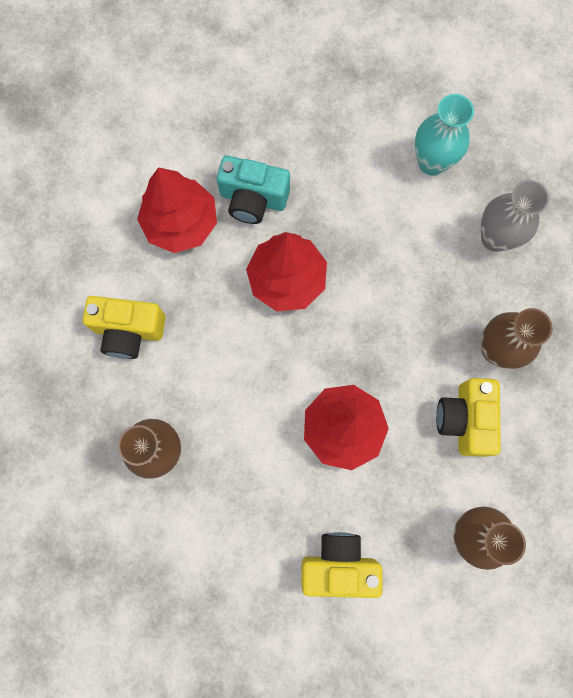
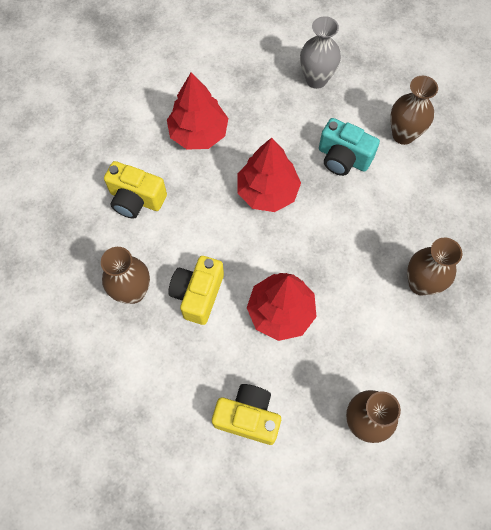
camera: 15 degrees right, 10 degrees down
(253, 199) = (258, 129): turquoise camera -> turquoise camera (343, 158)
(432, 162) = (403, 135): turquoise vase -> brown vase
(464, 419) = (381, 330): yellow camera -> yellow camera (198, 294)
(495, 238) = (440, 200): grey vase -> grey vase (316, 79)

